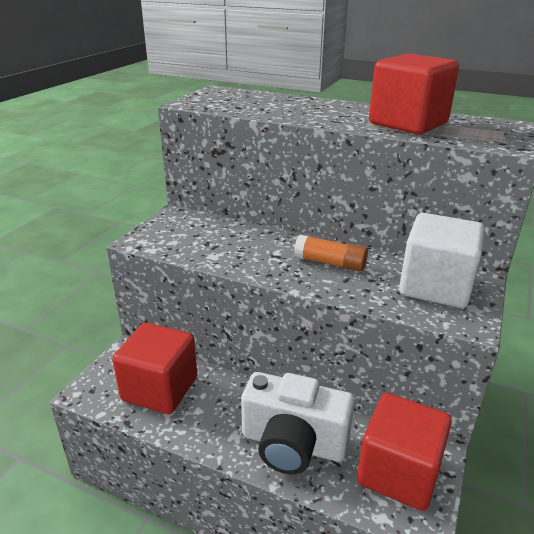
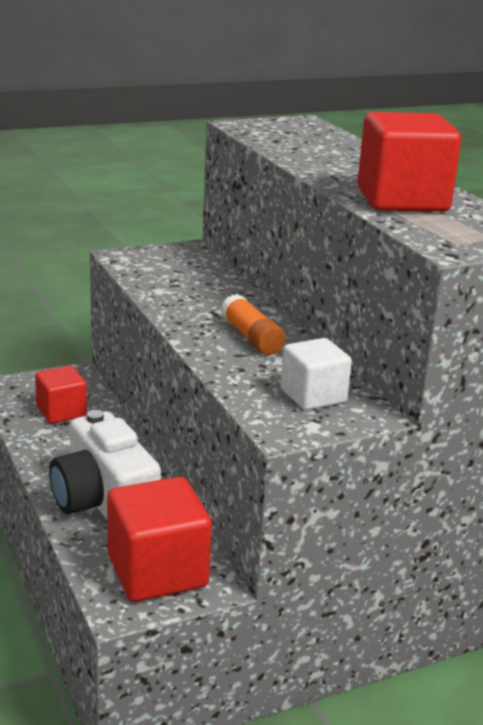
camera: 40 degrees right, 5 degrees down
(160, 389) = (61, 412): red cube -> red cube, size x0.62
(435, 286) = (313, 396): white cube -> white cube, size x0.62

